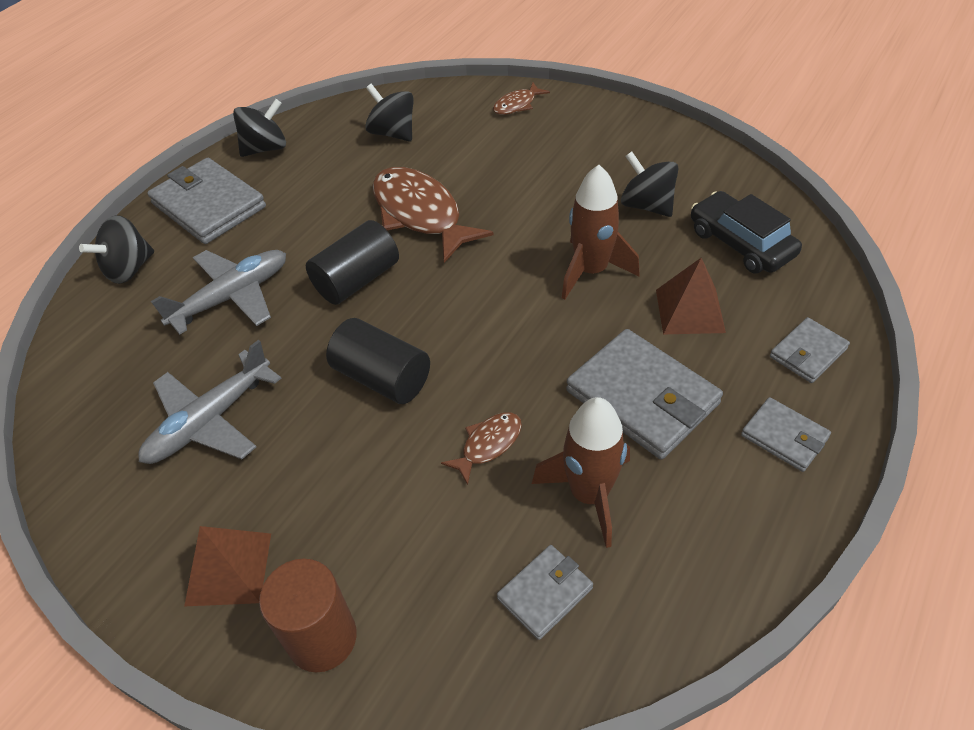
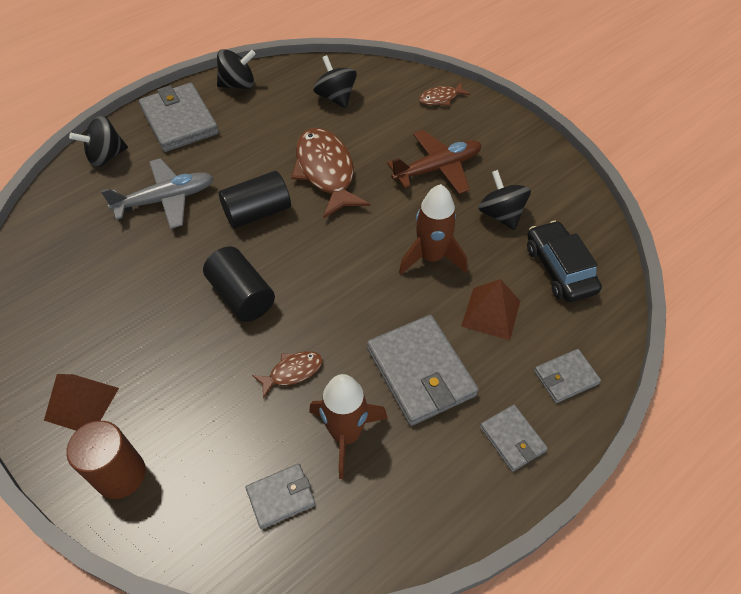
camera: 15 degrees right, 5 degrees up
(210, 421) = (113, 291): grey plane -> none
(550, 177) = (437, 168): none -> brown plane

